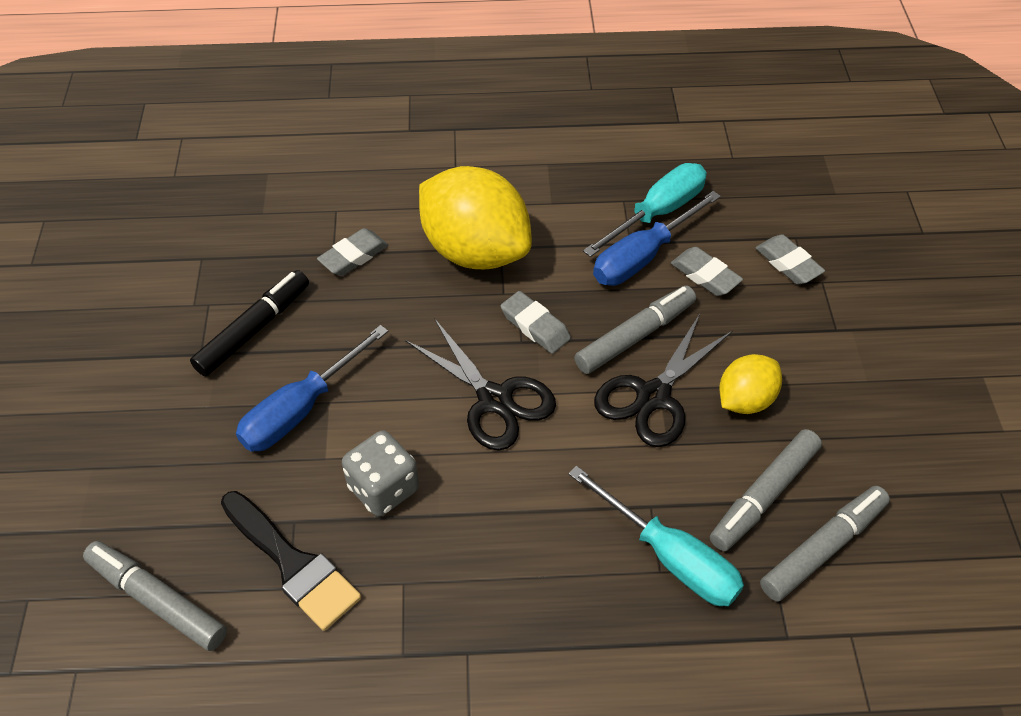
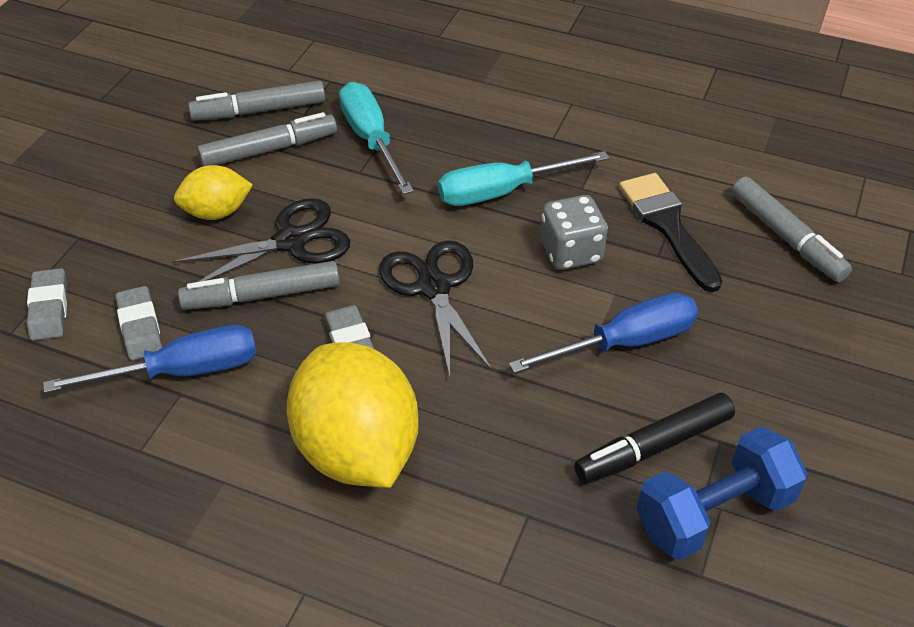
camera: 155 degrees left, 5 degrees down
(198, 299) = (714, 513): none -> blue dumbbell
(353, 256) = (504, 500): grey eraser -> none
(657, 213) = (118, 417): turquoise screwdriver -> turquoise screwdriver (502, 192)

